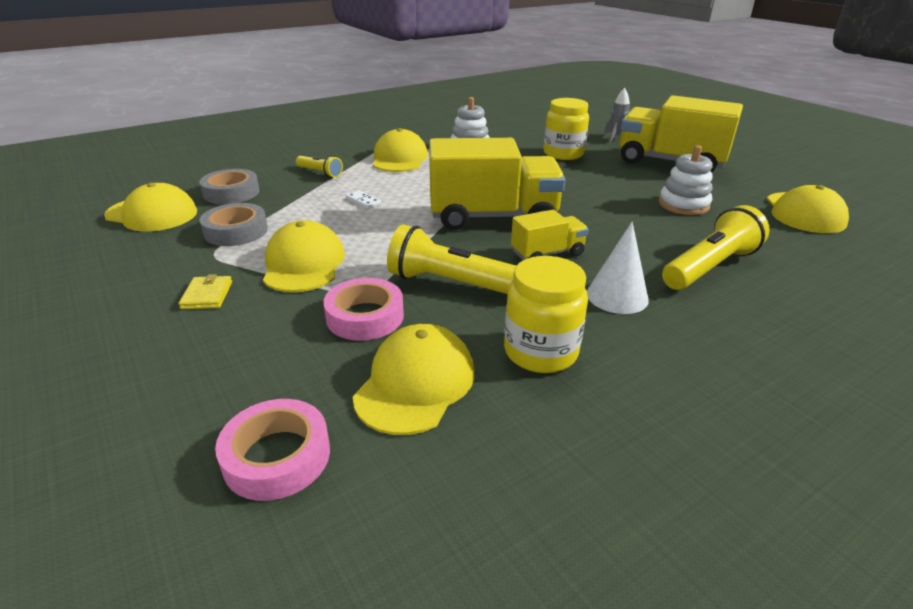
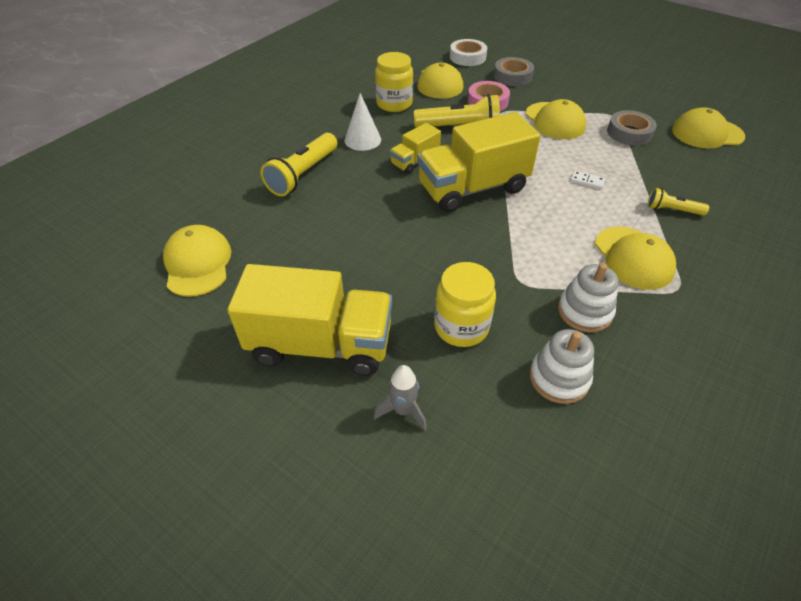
camera: 160 degrees right, 15 degrees up
(207, 295) = (576, 95): yellow wallet -> none
(231, 193) = (696, 165): grey tape -> grey tape (512, 76)
(277, 456) = (467, 57): pink tape -> white tape
(683, 205) = (313, 247): white stacking toy -> white stacking toy (559, 378)

